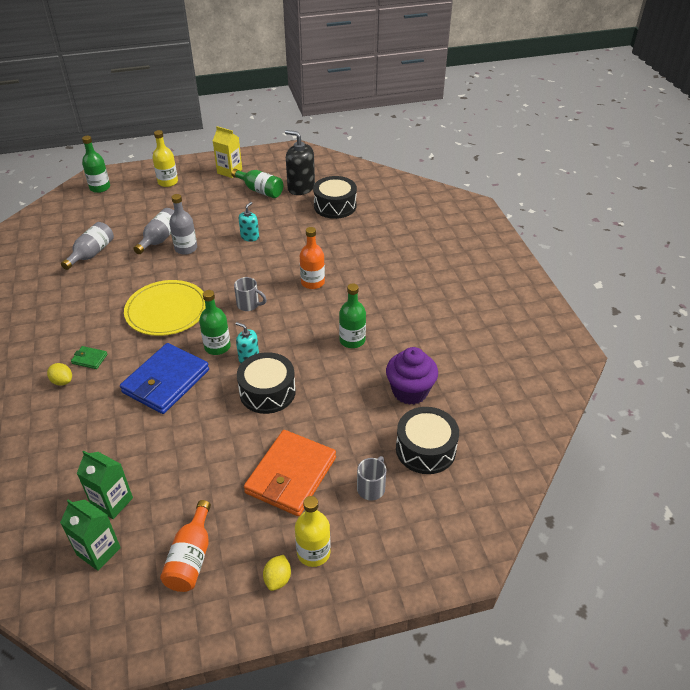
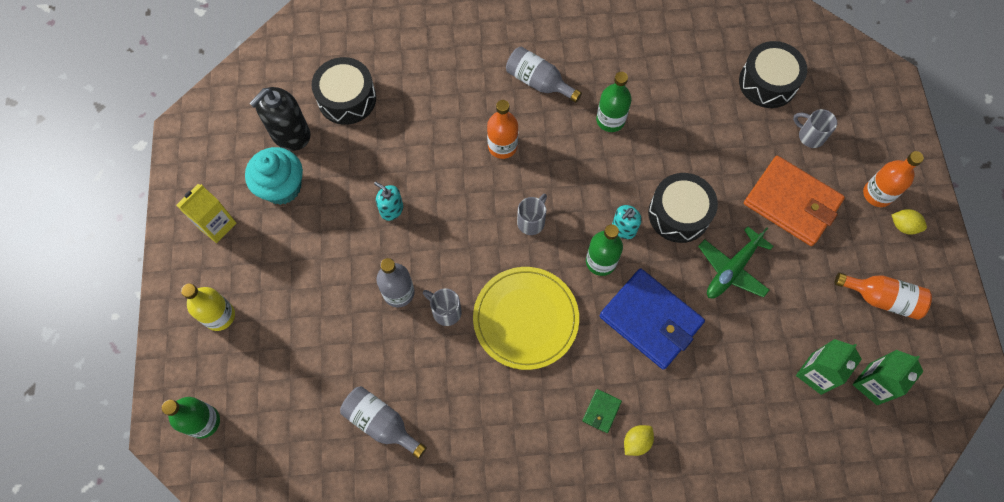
camera: 80 degrees left, 25 degrees up
(160, 239) = (368, 327): grey bottle -> grey bottle (539, 82)
(172, 271) = (445, 311): none -> grey mug
(216, 433) = (732, 269): none -> green plane
(260, 190) = (282, 187): green bottle -> turquoise cupcake
(313, 552) = (877, 194): yellow bottle -> orange bottle
(410, 391) = (692, 80): purple cupcake -> none

